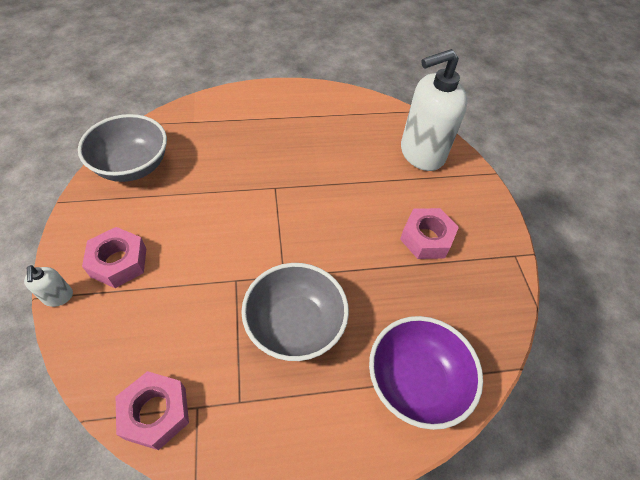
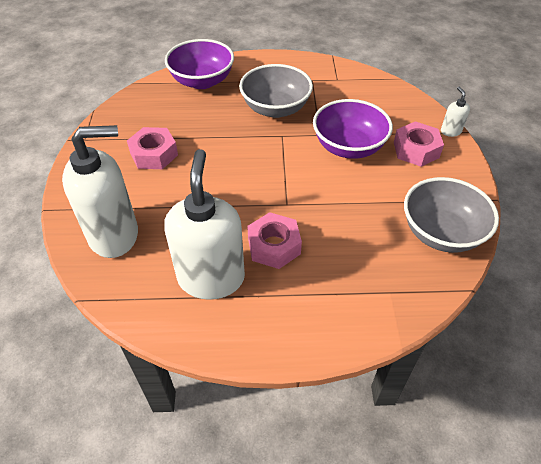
camera: 170 degrees left, 5 degrees down
(155, 413) = (360, 78): pink nut -> pink nut (274, 246)
(202, 262) = (348, 147): none -> purple bowl
(331, 126) = (211, 278): none -> white soap dispenser

